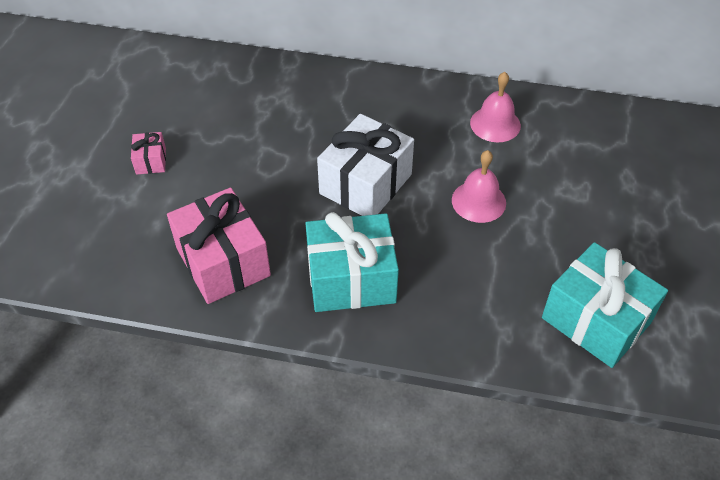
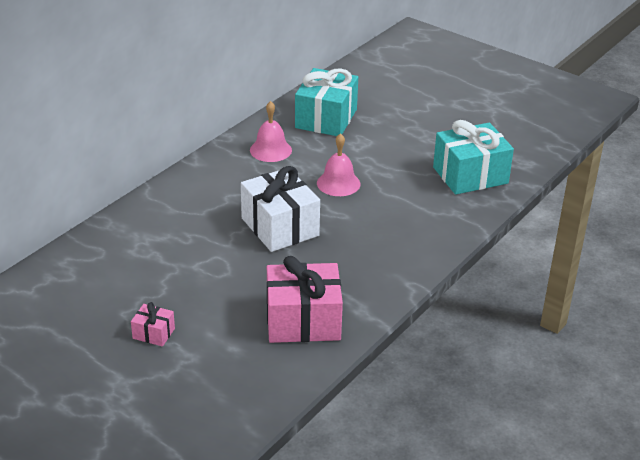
camera: 65 degrees left, 15 degrees down
(351, 279) = (367, 262): turquoise gift -> turquoise gift (326, 118)

